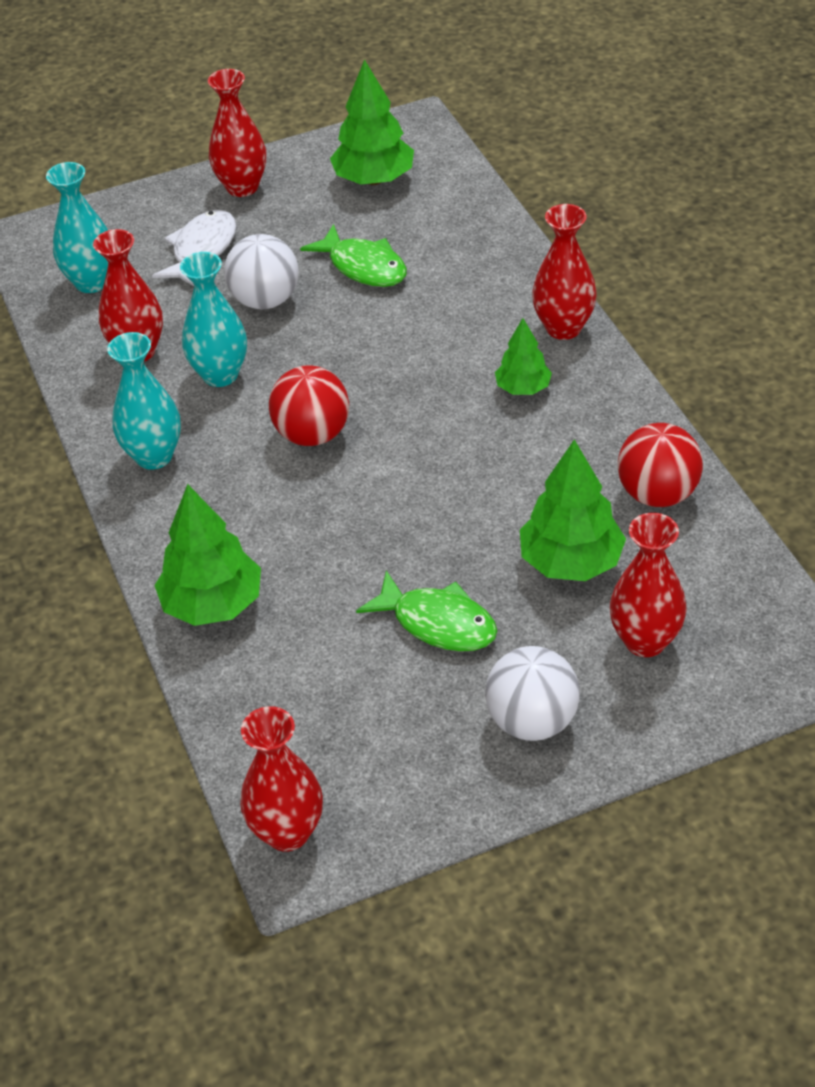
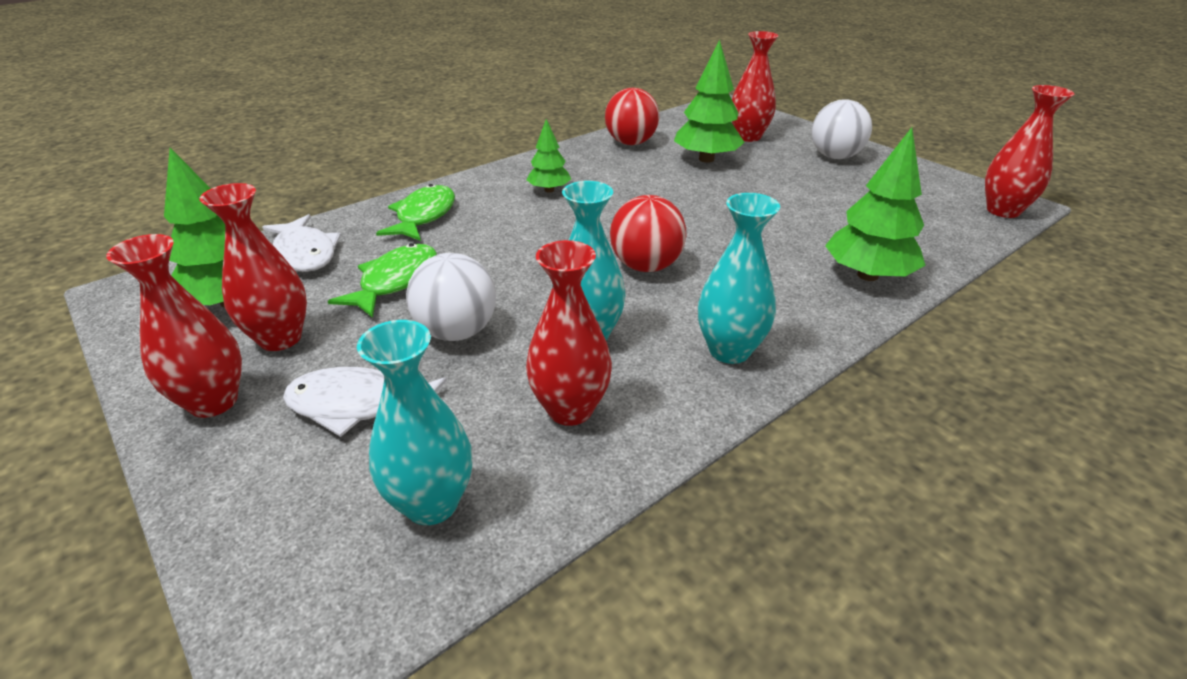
camera: 110 degrees left, 10 degrees down
(438, 623) = (793, 190): green fish -> green fish (424, 216)
(442, 211) = (305, 253): none -> white fish
(563, 328) = (474, 184): red vase -> red vase (280, 338)

